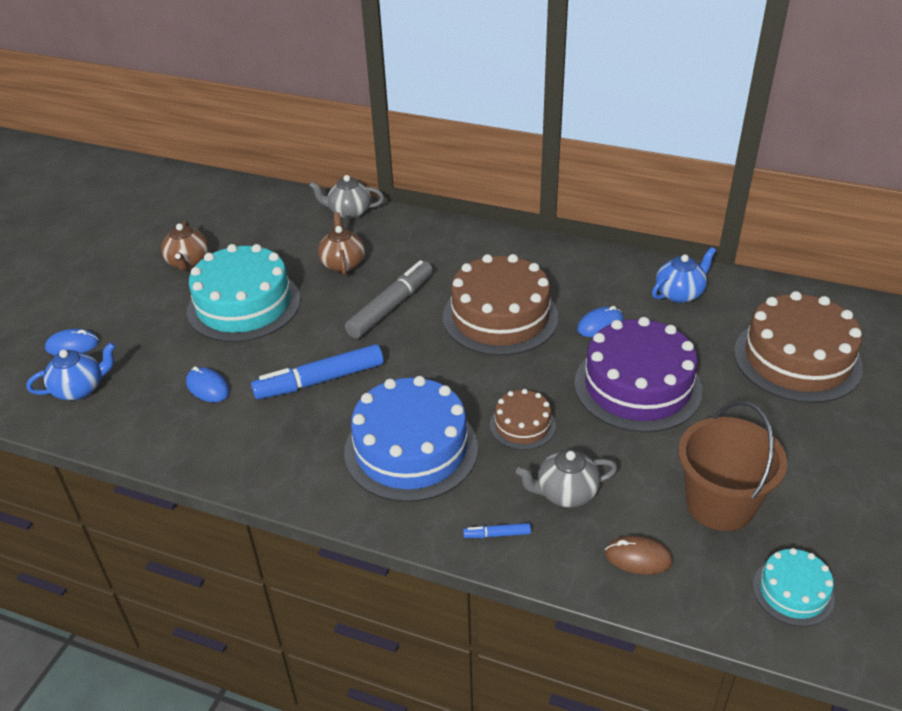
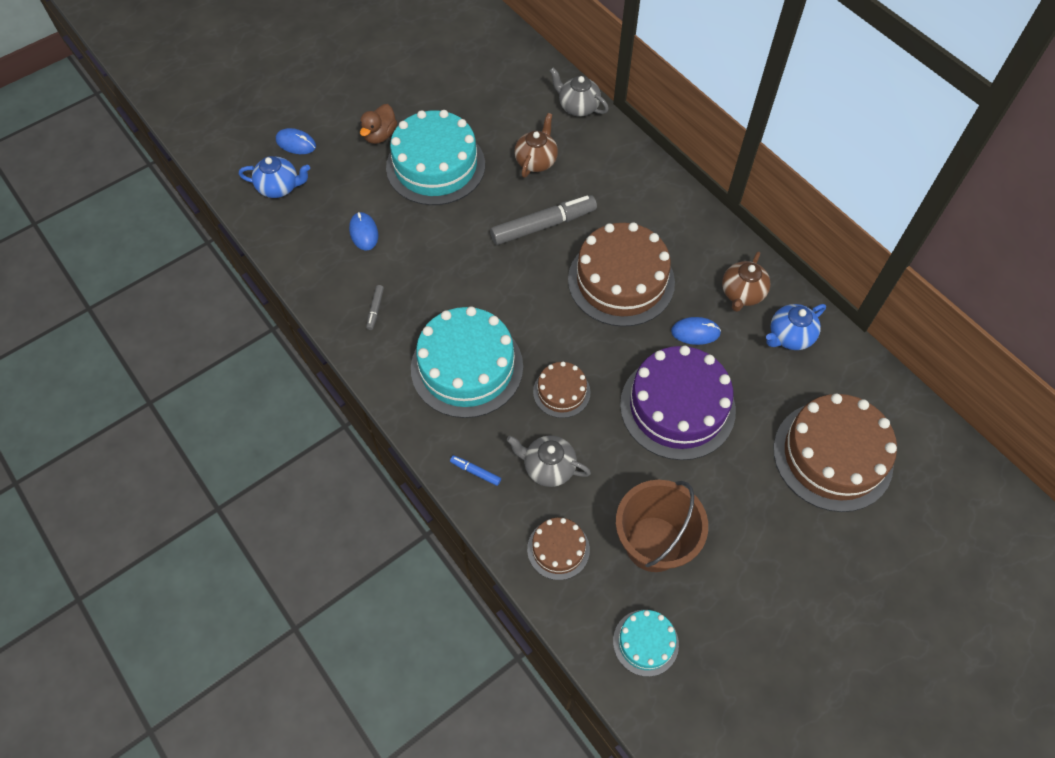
camera: 30 degrees right, 20 degrees up
(164, 304) = (380, 135): none -> brown duck
(188, 262) = (421, 100): brown teapot -> brown teapot (742, 294)
(272, 445) = (375, 309): none -> grey marker
(320, 381) = (444, 269): blue marker -> none
(411, 449) = (467, 367): blue cake -> turquoise cake
(638, 557) = (558, 549): brown mouse -> brown cake
(680, 293) = (789, 336): blue teapot -> blue teapot turned 150 degrees clockwise

